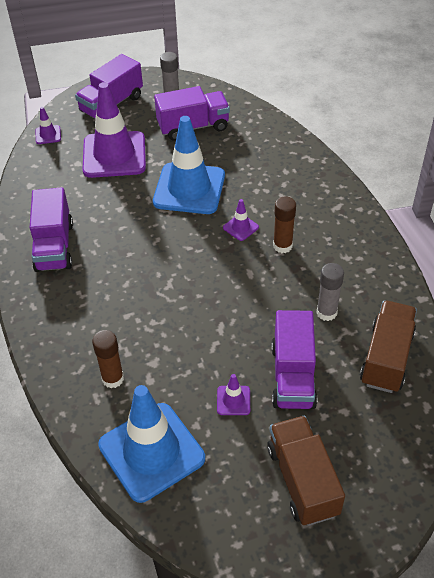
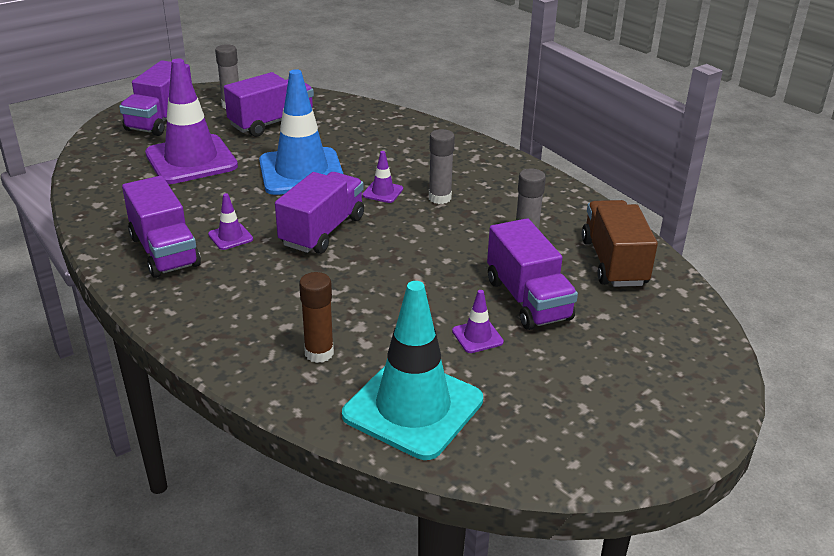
camera: 25 degrees left, 15 degrees down
(48, 135) = (94, 157): purple traffic cone -> purple traffic cone (230, 237)
(151, 452) = (413, 407): blue traffic cone -> turquoise traffic cone
(174, 257) = (322, 231): none -> purple truck
(282, 246) = (440, 198): brown glue stick -> grey glue stick
(302, 480) = (603, 385): brown truck -> none

